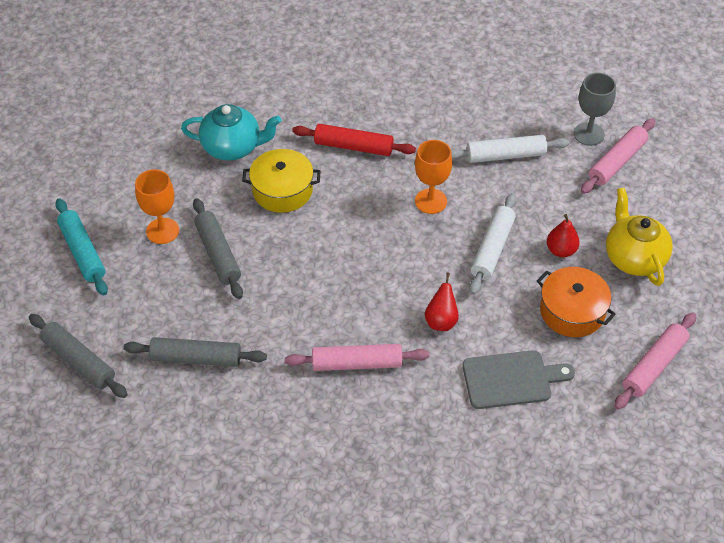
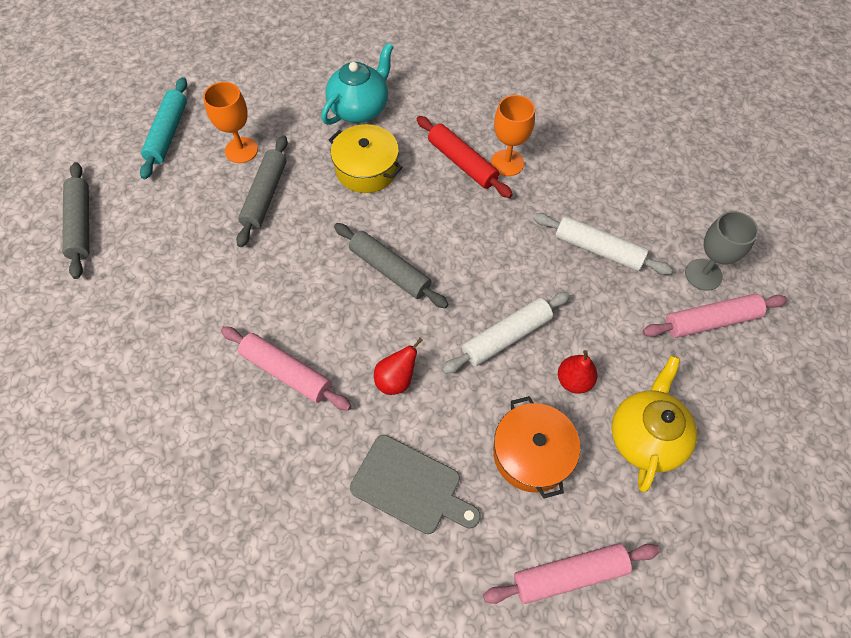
camera: 35 degrees right, 10 degrees up
(196, 358) = (165, 279): grey rolling pin -> grey rolling pin (390, 270)
(233, 147) = (360, 108): turquoise teapot -> turquoise teapot turned 90 degrees counterclockwise
(431, 201) = (488, 254): orange goblet -> orange goblet (507, 163)

